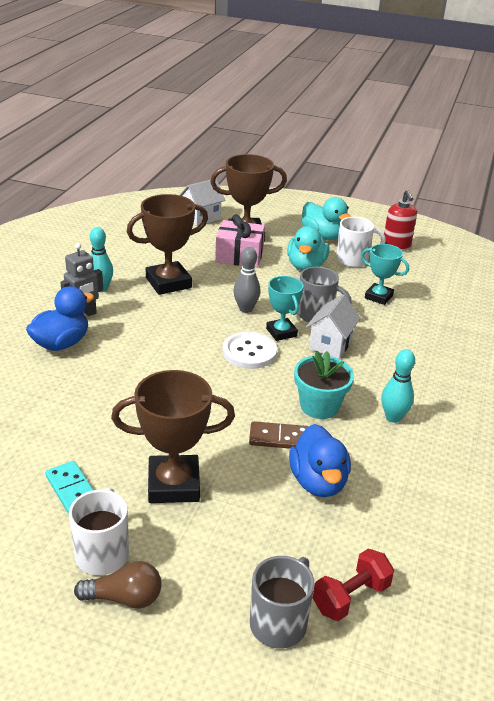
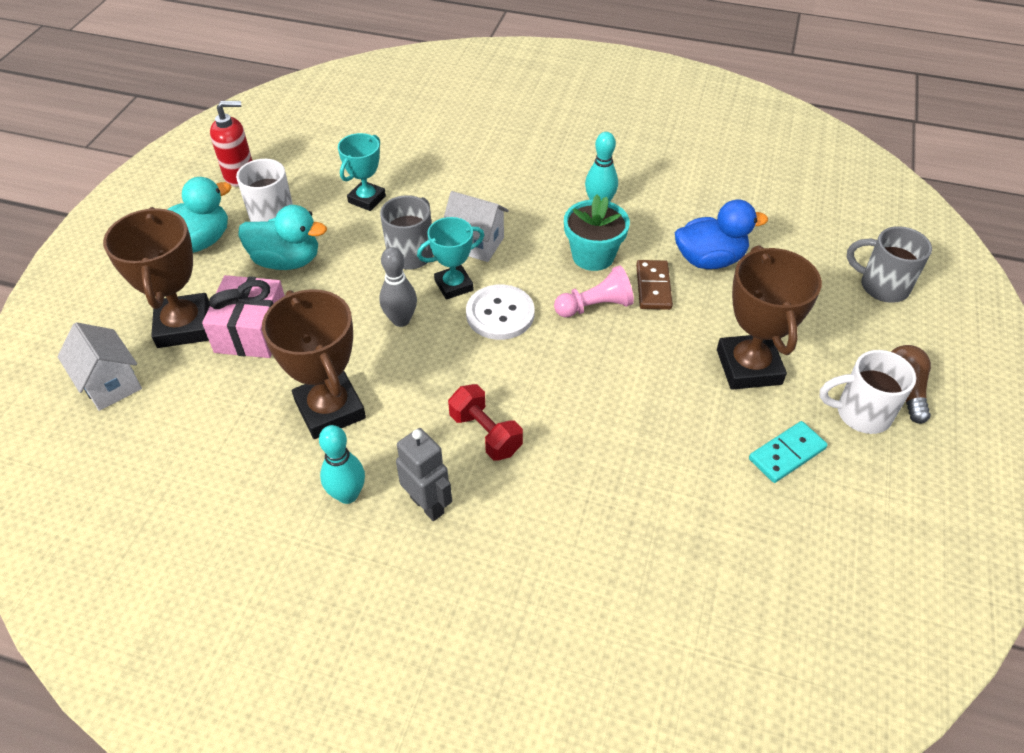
camera: 90 degrees left, 15 degrees up
(61, 343) = (506, 520): blue duck -> none
(256, 401) = (595, 306): none -> pink pawn
(351, 597) = (837, 244): red dumbbell -> red dumbbell (485, 433)

